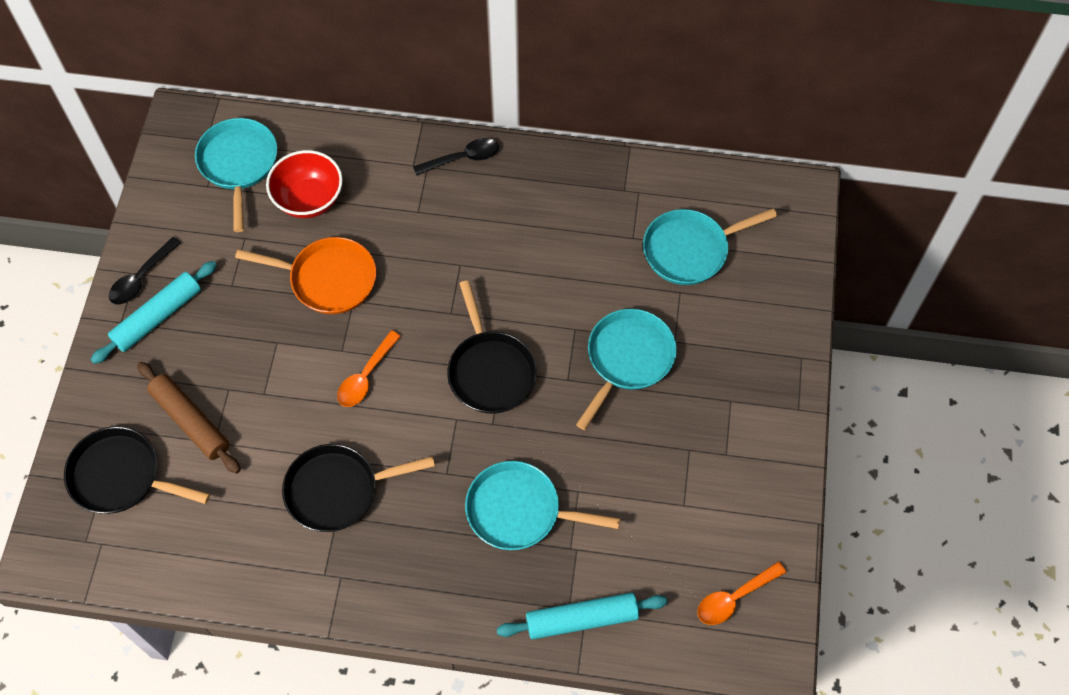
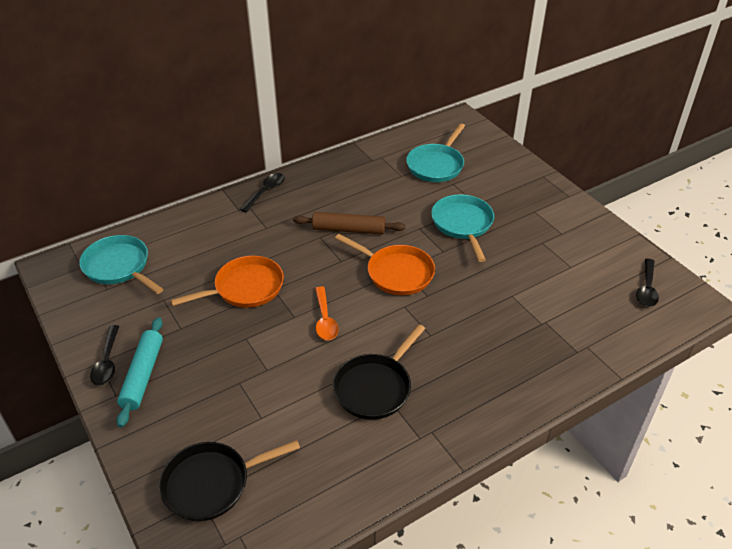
camera: 40 degrees left, 20 degrees down
(190, 421) = (231, 417): brown rolling pin -> brown rolling pin (349, 230)
(309, 199) = (188, 258): red bowl -> none
(490, 371) = (396, 273): black pan -> orange pan
(519, 510) = (493, 325): turquoise pan -> none
(582, 619) = (590, 351): turquoise rolling pin -> none
(734, 598) = (646, 289): orange spoon -> black spoon

